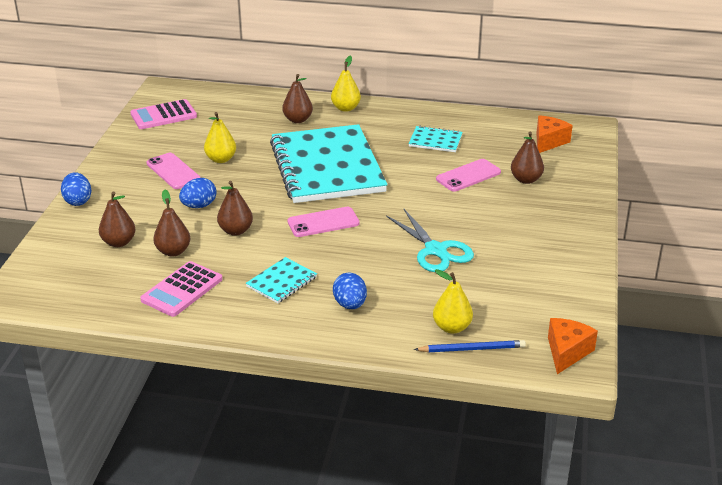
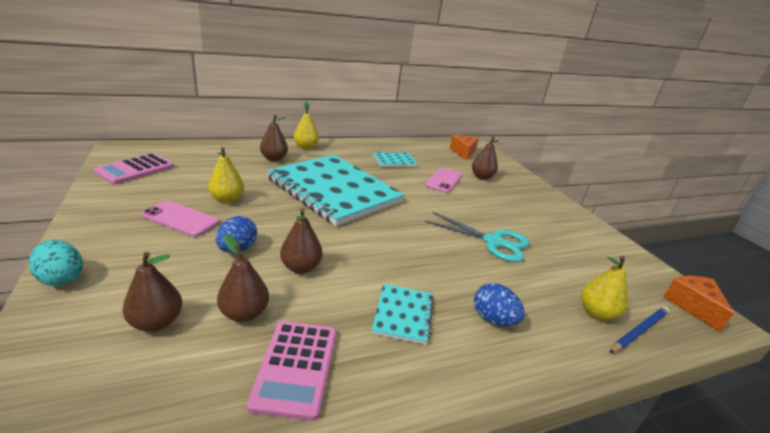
camera: 35 degrees left, 5 degrees down
(78, 201) = (61, 278): blue egg -> turquoise egg
(323, 222) = (379, 238): pink phone -> none

